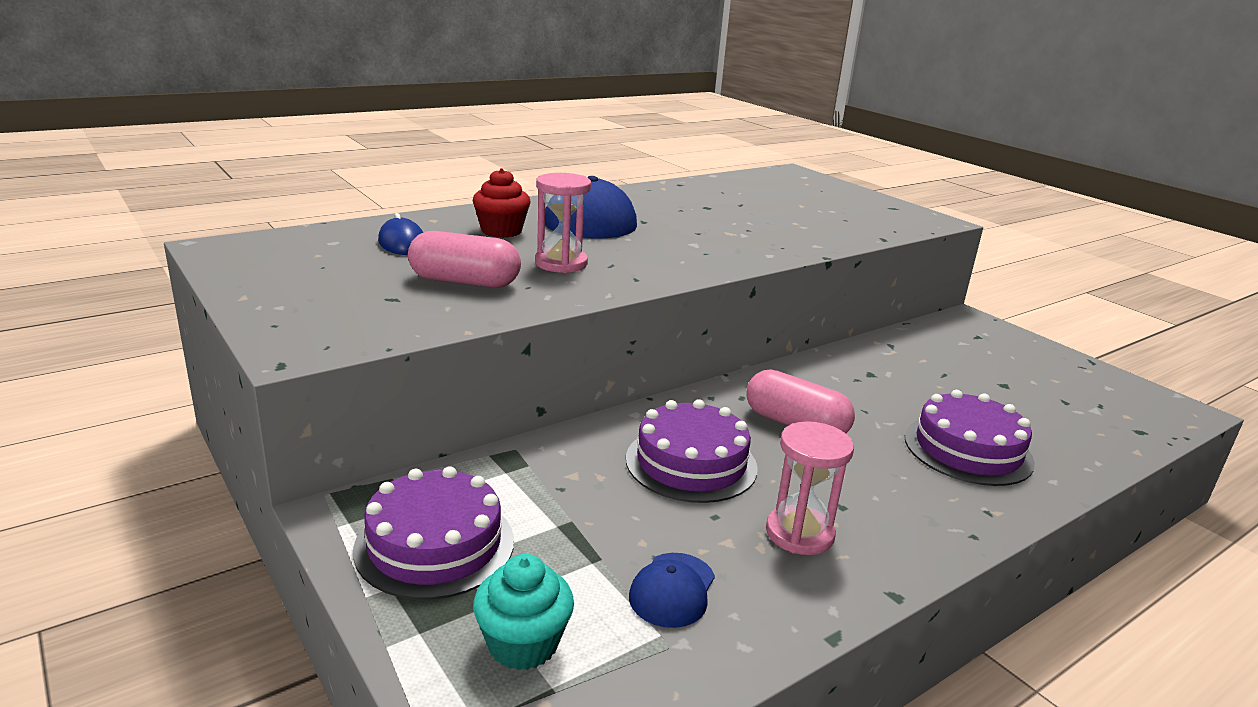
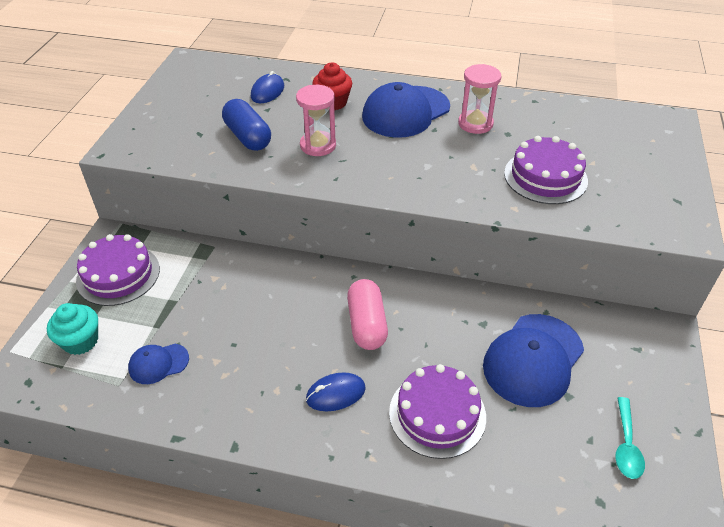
camera: 50 degrees right, 20 degrees up
(464, 282) = (248, 137): pink capsule -> blue capsule
(691, 463) = (273, 308): purple cake -> purple cake (545, 177)
(799, 533) = (252, 383): pink hourglass -> pink hourglass (475, 124)
(879, 489) = (335, 394): none -> blue mouse
(944, 377) = (533, 360): none -> blue cap
(1083, 391) = (626, 445): none -> turquoise spoon

